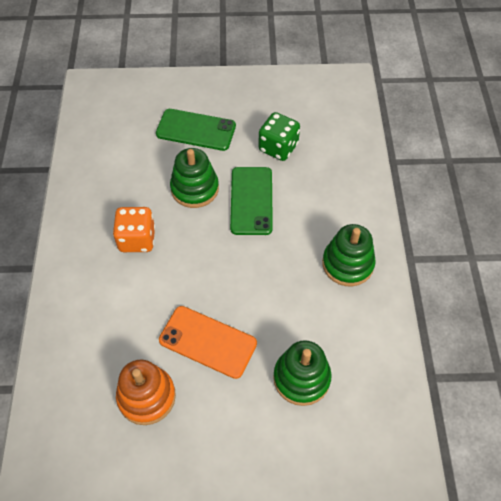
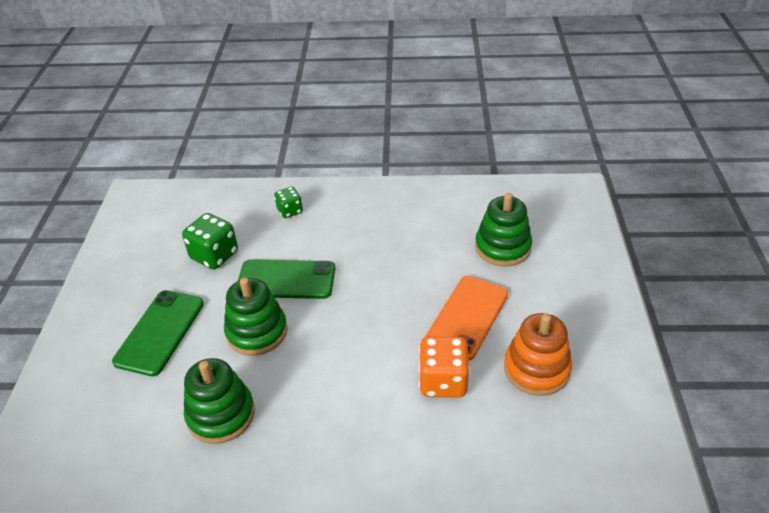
camera: 85 degrees left, 15 degrees down
(137, 239) = (325, 389): orange dice -> orange dice (443, 381)
(340, 192) = (290, 211): none -> green dice
(347, 264) = (378, 210): green stacking toy -> green stacking toy (221, 414)

